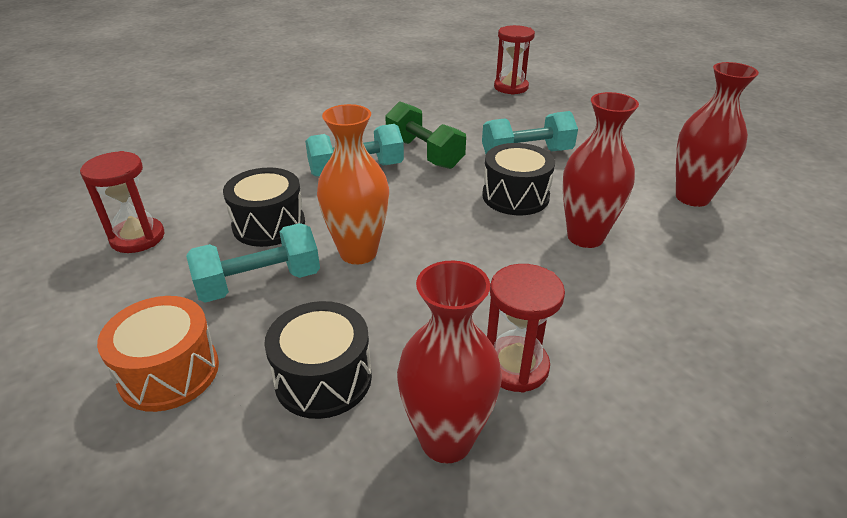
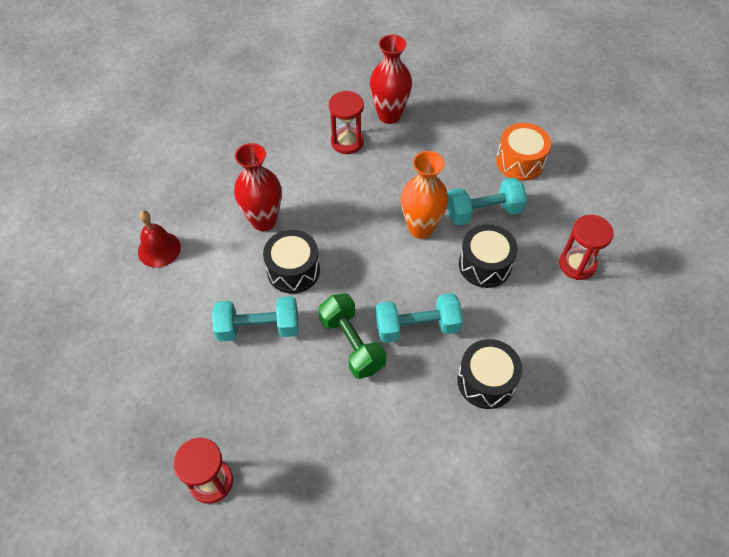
camera: 170 degrees left, 20 degrees up
(323, 378) = (442, 148): black drum -> black drum (486, 381)
(692, 197) = (159, 249): red vase -> red bell

